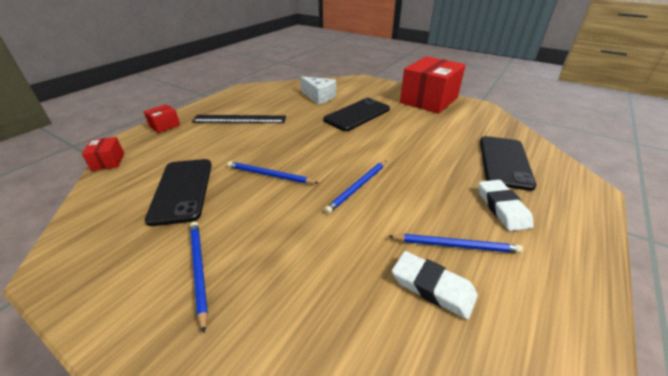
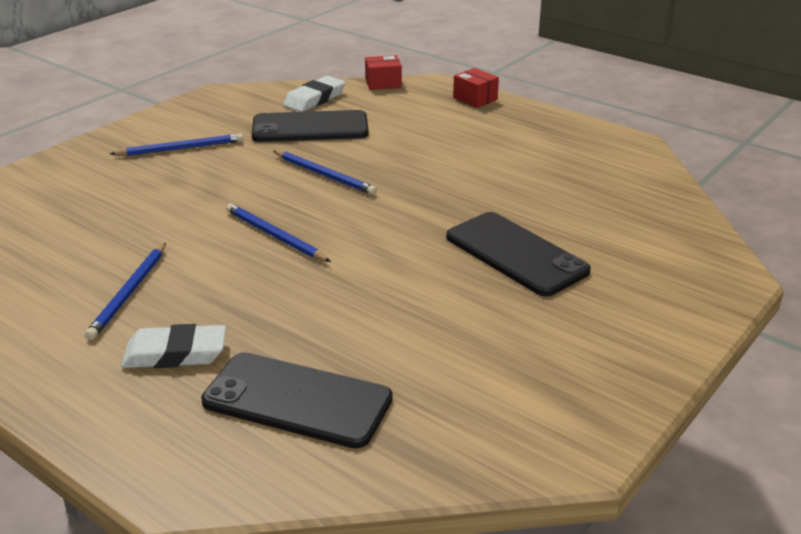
camera: 95 degrees right, 5 degrees down
(239, 119) = (495, 146): black ruler -> none
(270, 175) = (325, 175): blue pencil -> blue pencil turned 105 degrees clockwise
(319, 97) = (603, 216): white cheese -> none
(428, 100) = (608, 364): red box -> none
(432, 287) = (83, 265): white eraser -> white eraser (314, 99)

